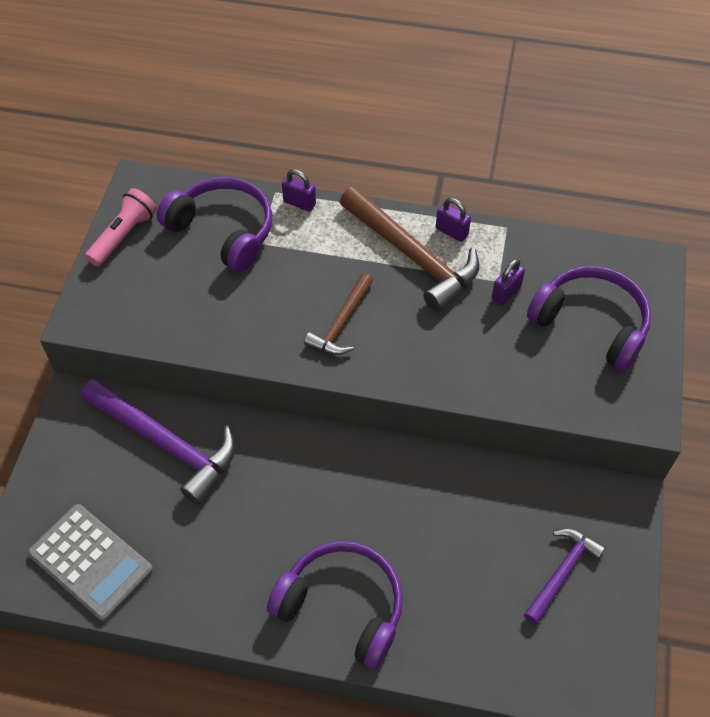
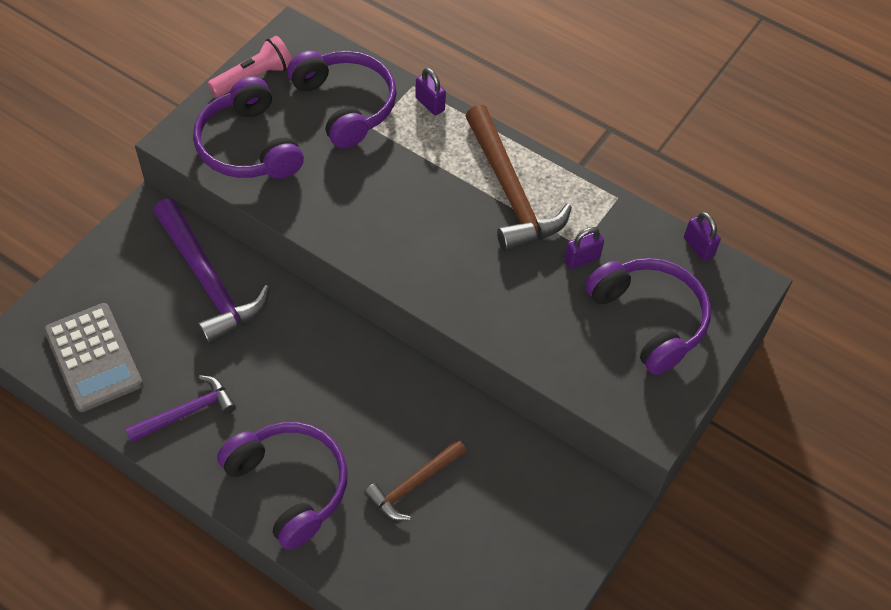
camera: 20 degrees right, 0 degrees up
(152, 301) = (248, 146): none -> purple headphones
(341, 323) = (409, 229): brown hammer -> brown hammer (413, 484)
(451, 232) = (561, 183): purple padlock -> purple padlock (698, 247)
(562, 572) = (507, 541): purple hammer -> purple hammer (186, 412)

